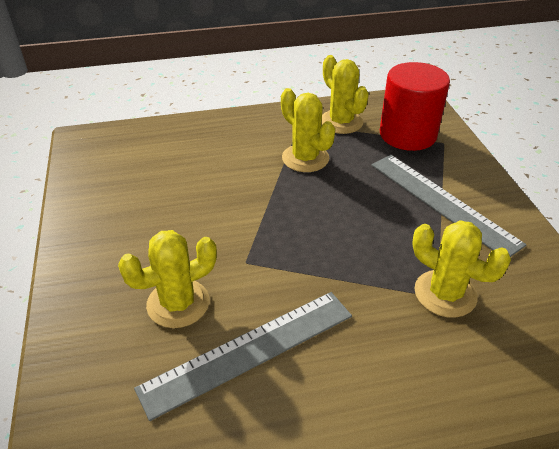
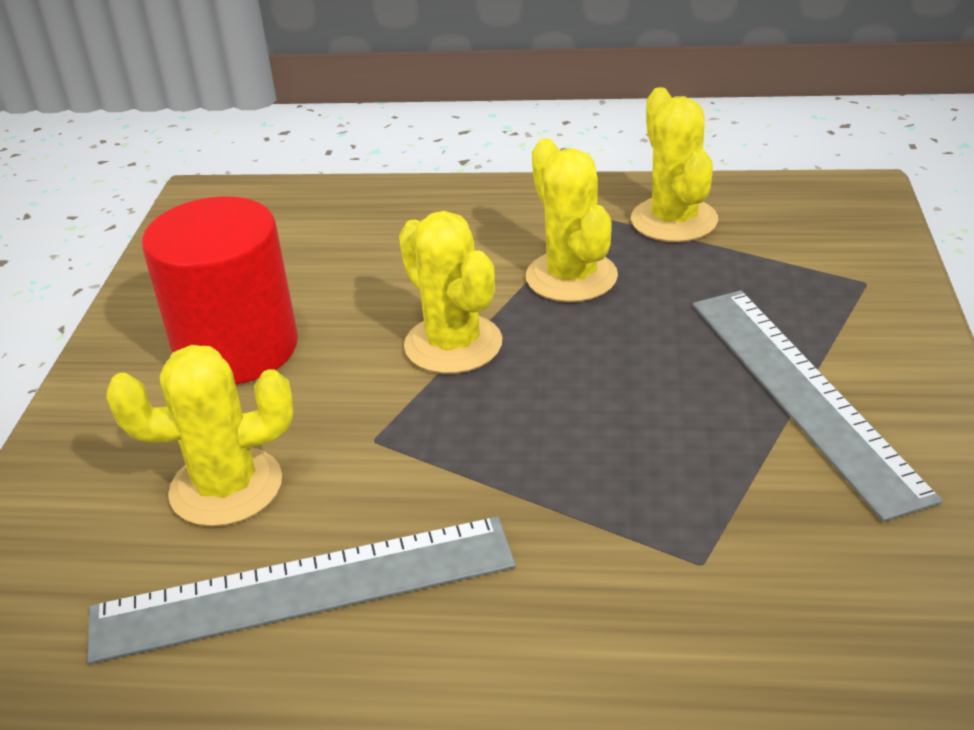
camera: 20 degrees right, 5 degrees down
(407, 135) = (797, 258): red cylinder -> red cylinder (237, 348)
(445, 294) = (720, 562): yellow cactus -> yellow cactus (453, 344)

